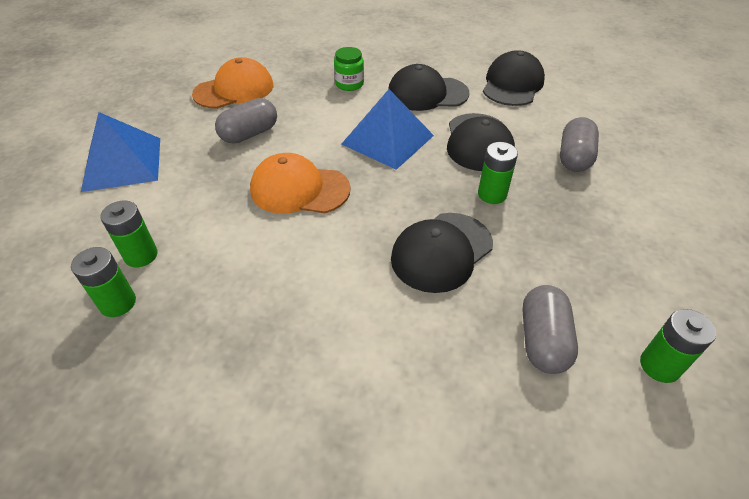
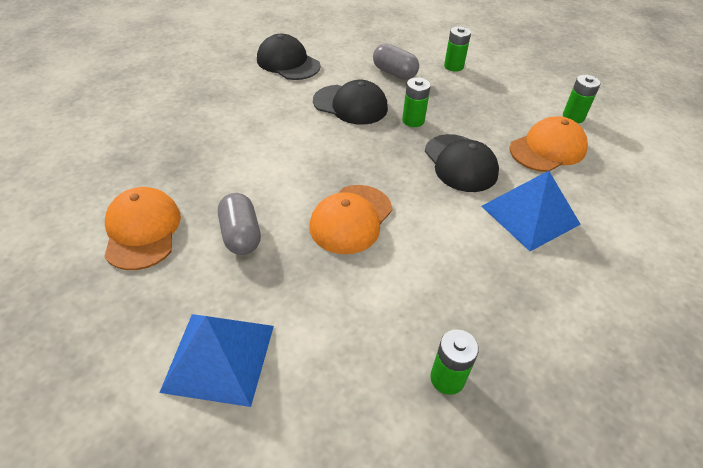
camera: 70 degrees left, 0 degrees up
(141, 255) = (389, 353): green battery -> green battery (453, 66)
(349, 84) = (209, 145): green jar -> none
(388, 139) = (315, 148): blue pyramid -> blue pyramid (530, 215)
(427, 93) = (264, 106): black cap -> none
(543, 340) = (548, 149): grey capsule -> orange cap

